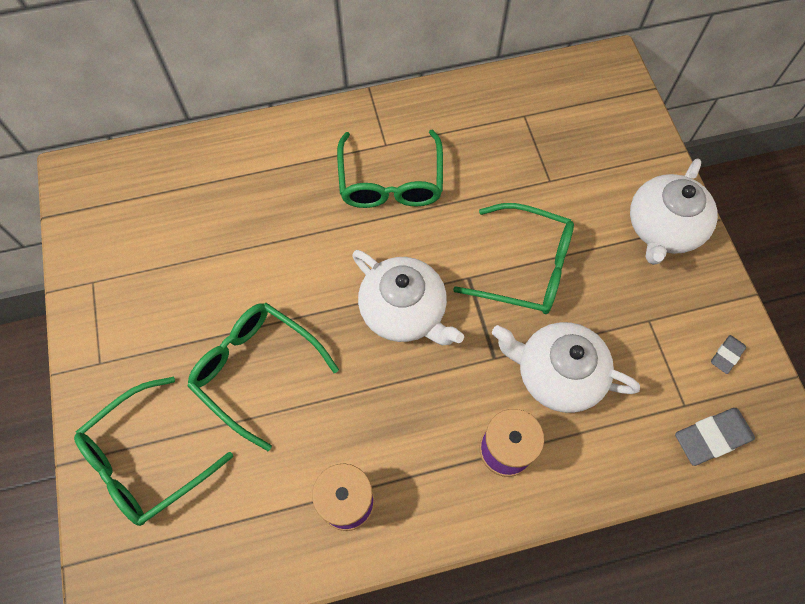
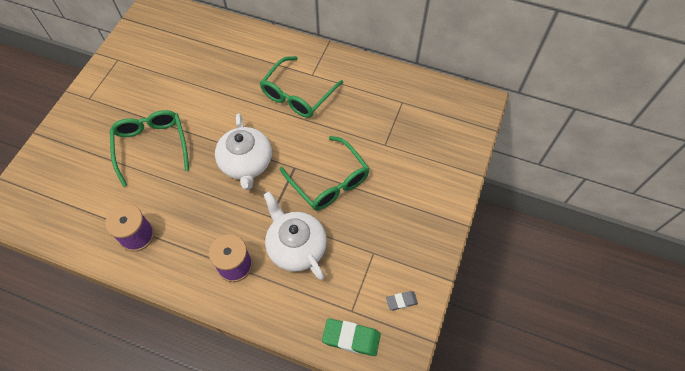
camera: 35 degrees right, 5 degrees down
(146, 460) = (70, 155): green glasses -> none
(663, 228) = (428, 209): white teapot -> none
(712, 437) = (351, 338): grey eraser -> green eraser

